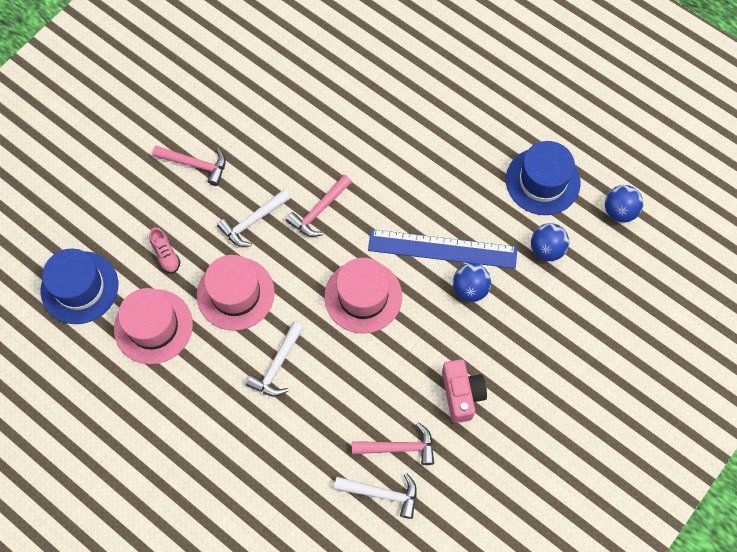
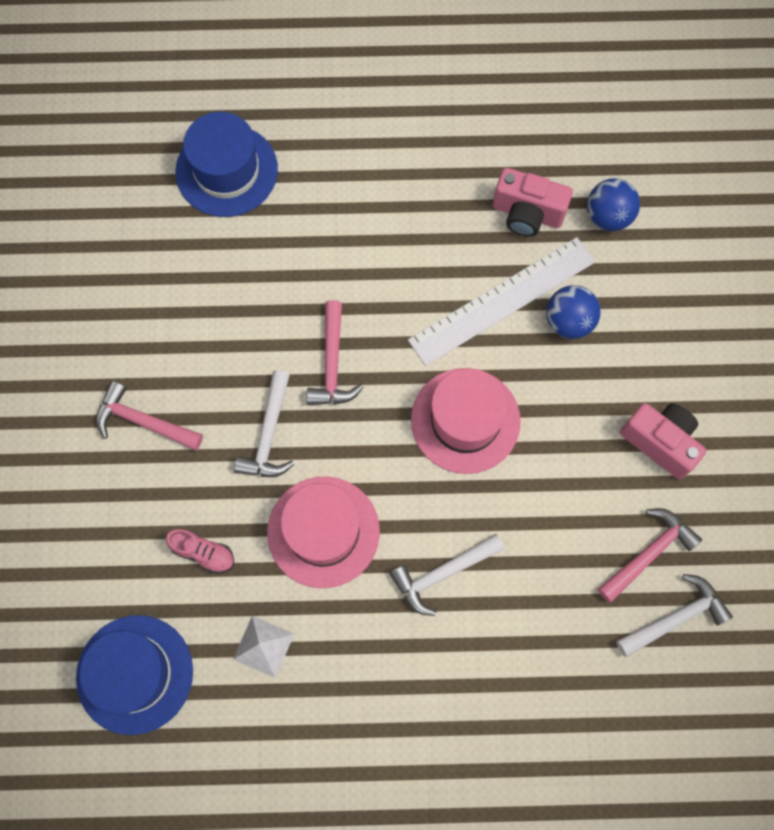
camera: 40 degrees left, 5 degrees up
(153, 326) = (263, 646): pink hat -> white pyramid
(195, 165) = (143, 421): pink hammer -> pink hammer turned 135 degrees counterclockwise
(277, 366) = (442, 574): white hammer -> white hammer turned 75 degrees clockwise
(442, 249) = (502, 301): blue ruler -> white ruler
(500, 213) = (527, 213): none -> pink camera
(542, 181) = (540, 146): blue hat -> blue hat (226, 170)
(619, 211) = (644, 119): blue ball -> none

